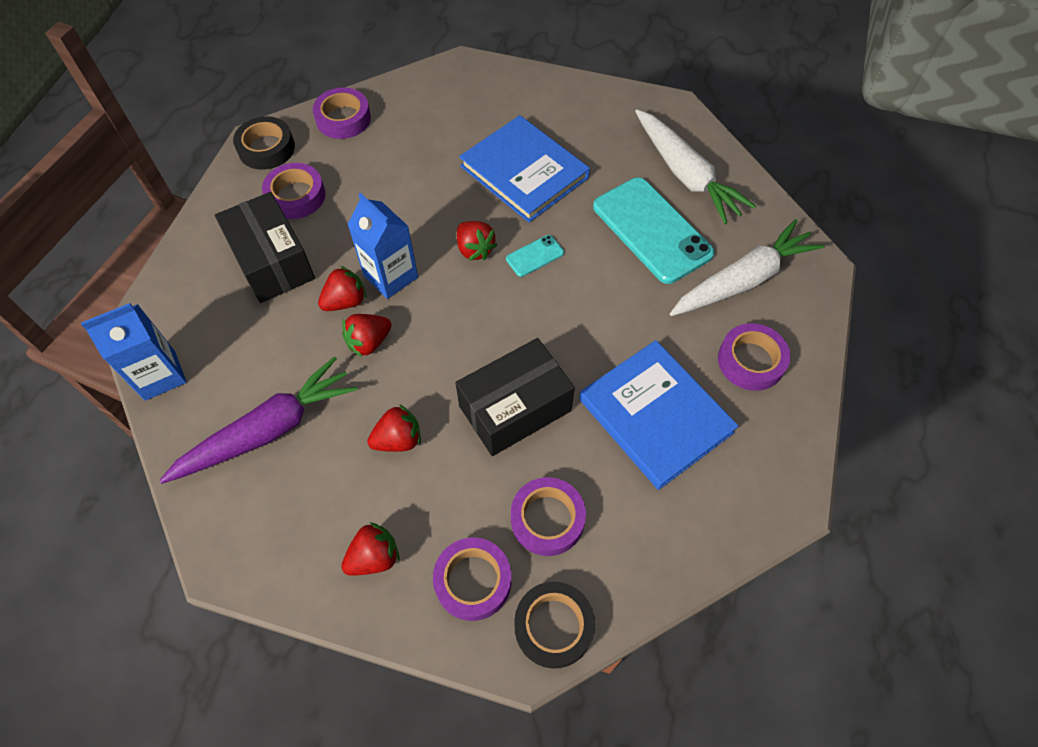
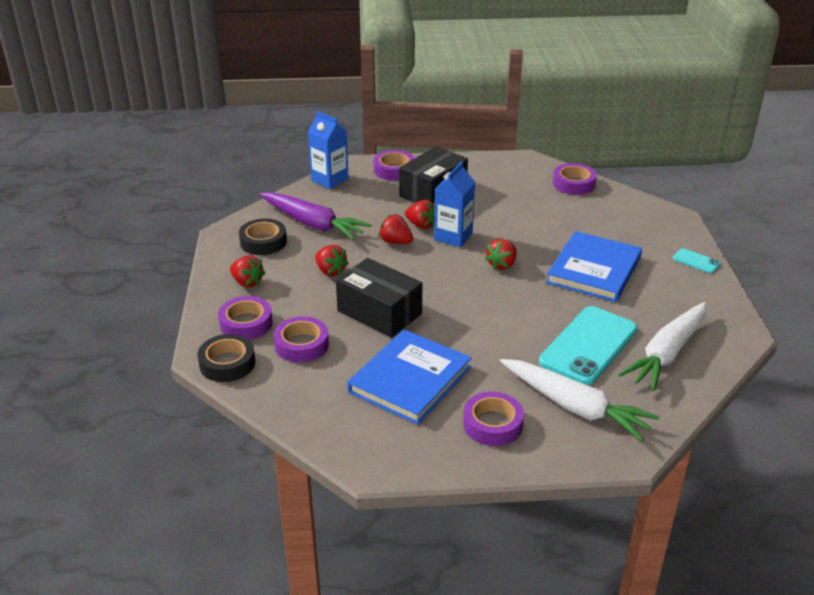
camera: 70 degrees right, 25 degrees down
(266, 148) = (521, 164): black tape -> black tape (263, 242)
(296, 196) = (491, 185): purple tape -> purple tape (394, 170)
(534, 256) = (516, 292): turquoise phone -> turquoise phone (696, 261)

